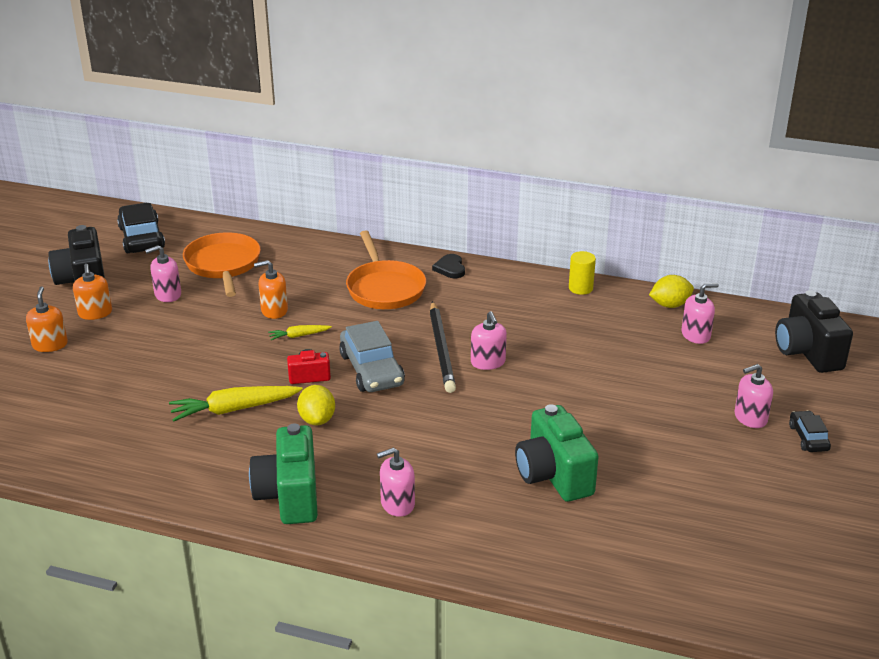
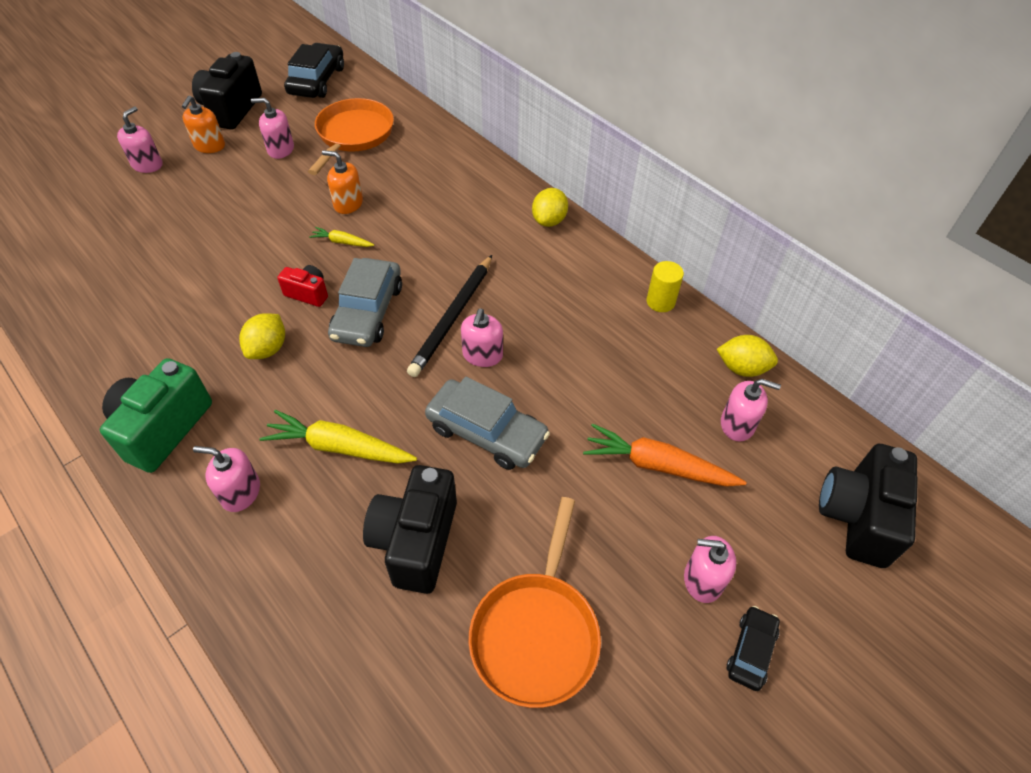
camera: 30 degrees right, 20 degrees up
(50, 345) = (147, 165): orange soap dispenser -> pink soap dispenser
(234, 409) = (213, 302): yellow carrot -> yellow carrot (339, 447)
(384, 288) = (466, 219): orange pan -> orange pan (536, 632)
(450, 268) = (549, 221): black heart -> yellow lemon
(538, 402) = (486, 432): none -> grey car
(553, 475) = (415, 541): green camera -> black camera
(668, 375) = (657, 465): none -> orange carrot

